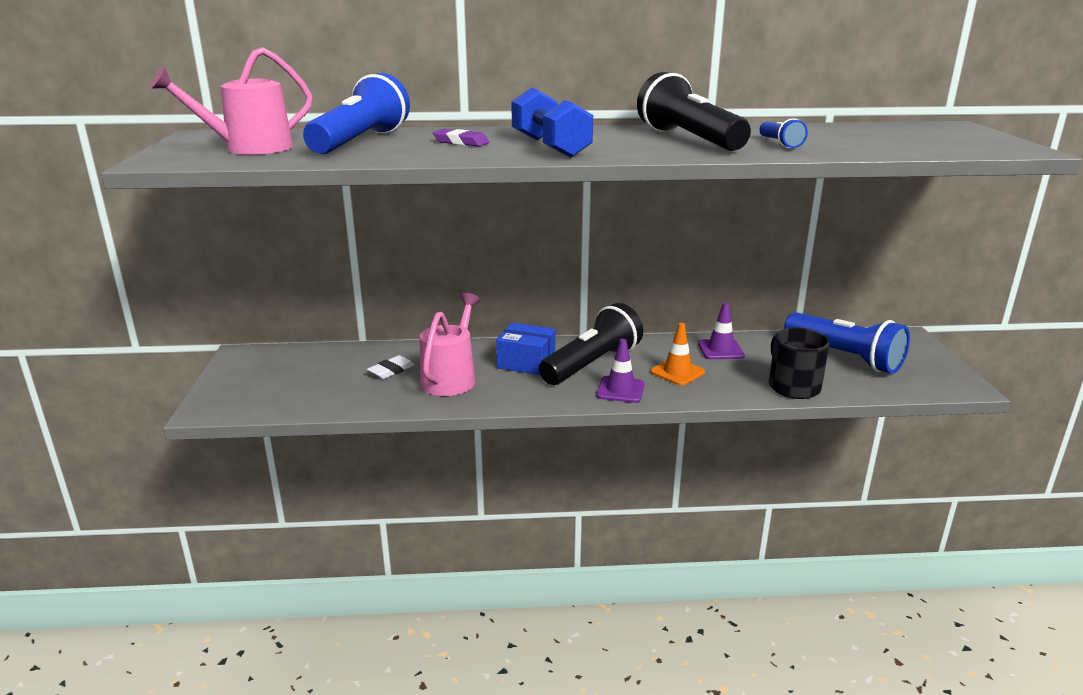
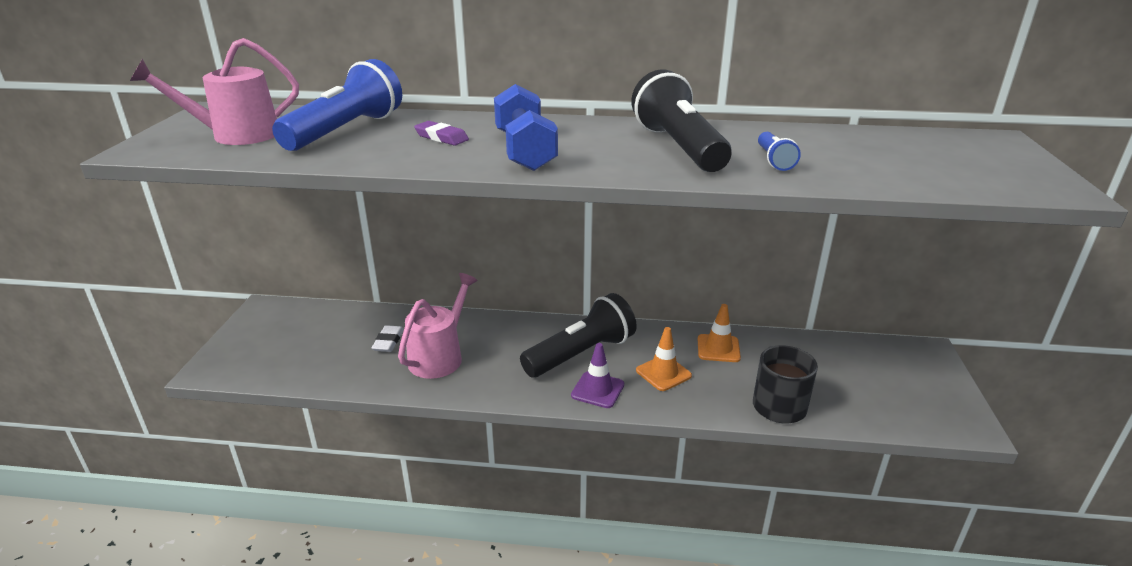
camera: 10 degrees right, 5 degrees up
(391, 371) = (388, 341): white eraser -> white eraser turned 45 degrees counterclockwise
(526, 362) = (518, 344): blue box -> none
(720, 350) = (718, 348): purple traffic cone -> orange traffic cone
(844, 357) = (848, 372): blue flashlight -> none

